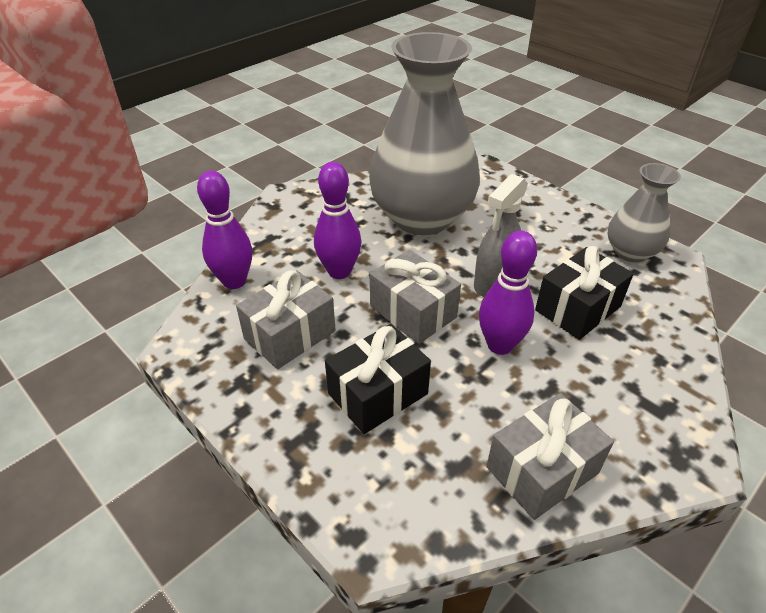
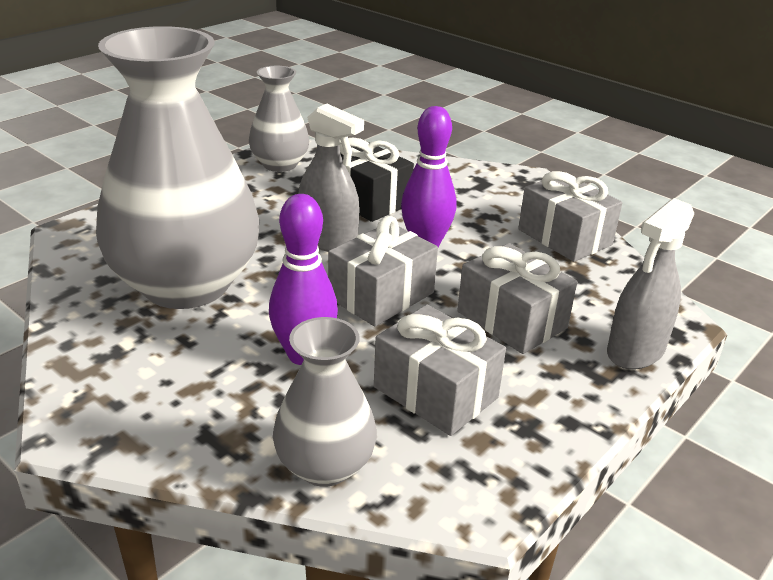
camera: 95 degrees left, 10 degrees down
(234, 281) = (325, 465): purple bowling pin -> grey vase
(324, 484) = (635, 351): none -> grey spray bottle
(378, 393) = (512, 320): black gift -> grey gift

